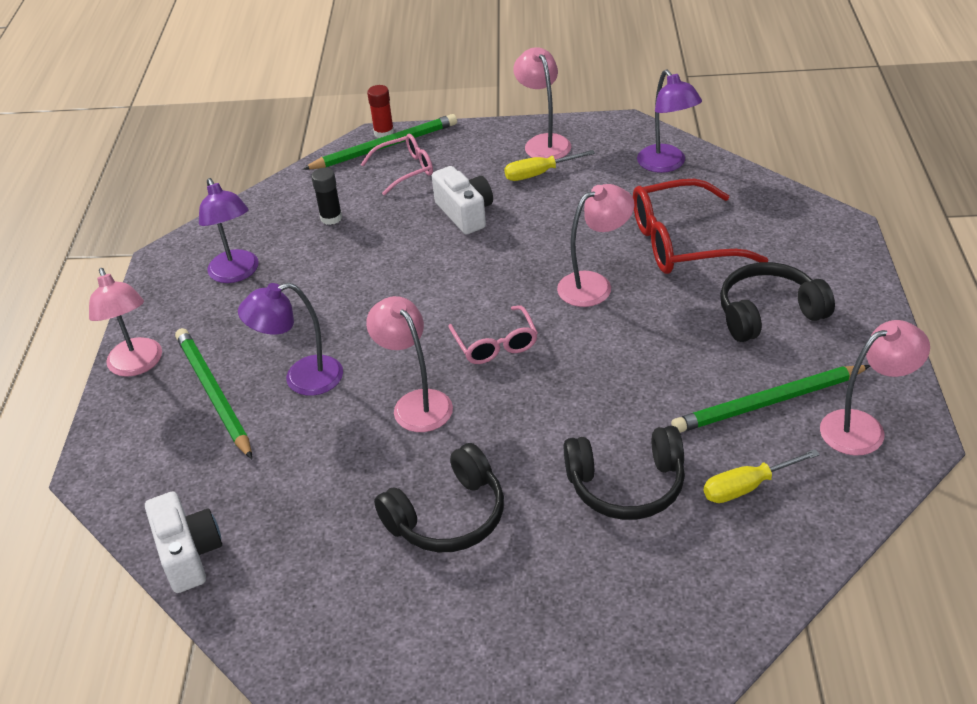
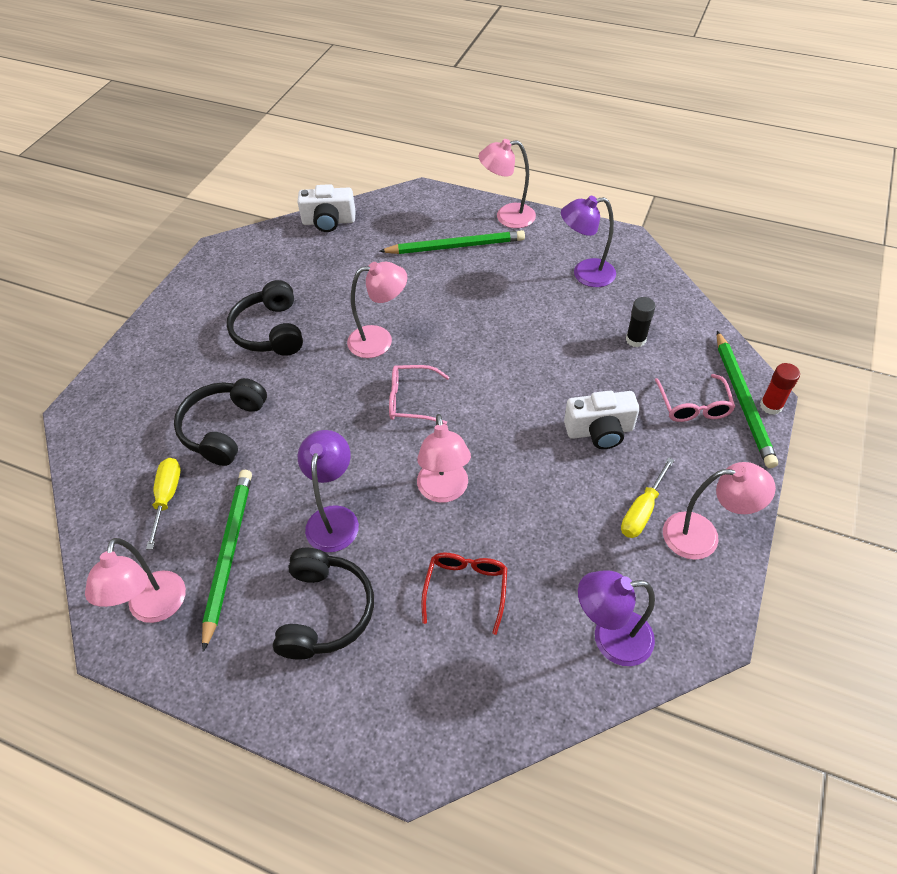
camera: 110 degrees right, 10 degrees up
(302, 379) = (443, 288): purple lamp -> purple lamp (334, 518)
(539, 174) = (642, 510): yellow screwdriver -> yellow screwdriver turned 150 degrees counterclockwise
(683, 242) = (466, 590): red glasses -> red glasses, size x0.59

